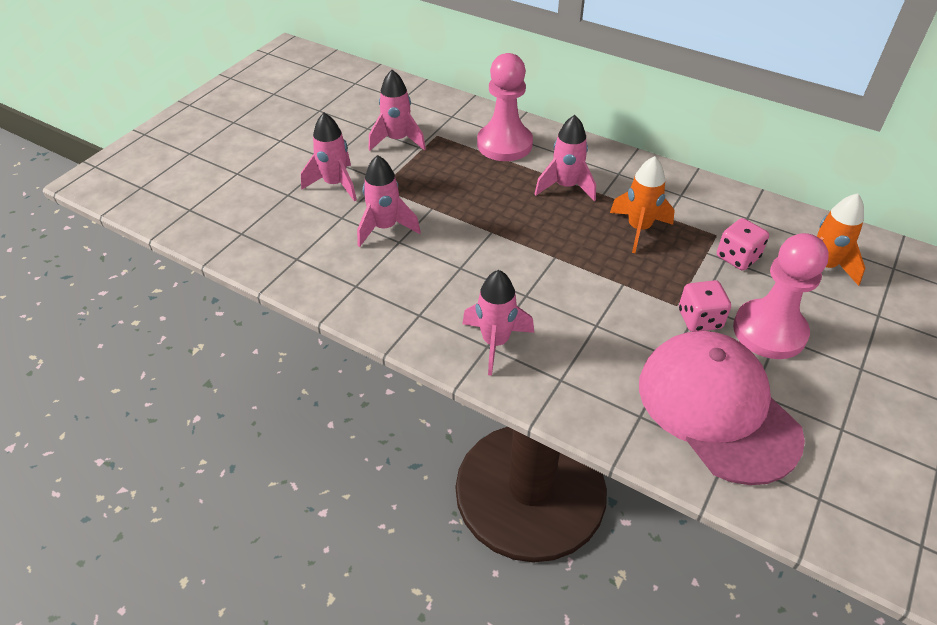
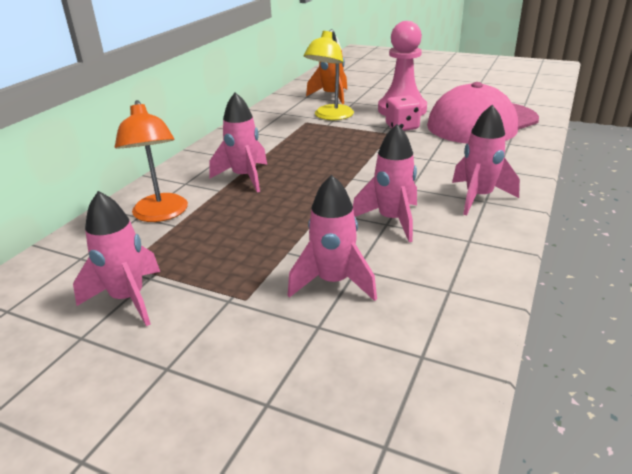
camera: 95 degrees left, 15 degrees down
(335, 184) = (238, 347): pink rocket -> pink rocket (392, 220)
(504, 144) = (161, 214): pink pawn -> orange lamp
(638, 229) = (304, 146): orange rocket -> none
(737, 257) = (330, 116): pink dice -> yellow lamp

